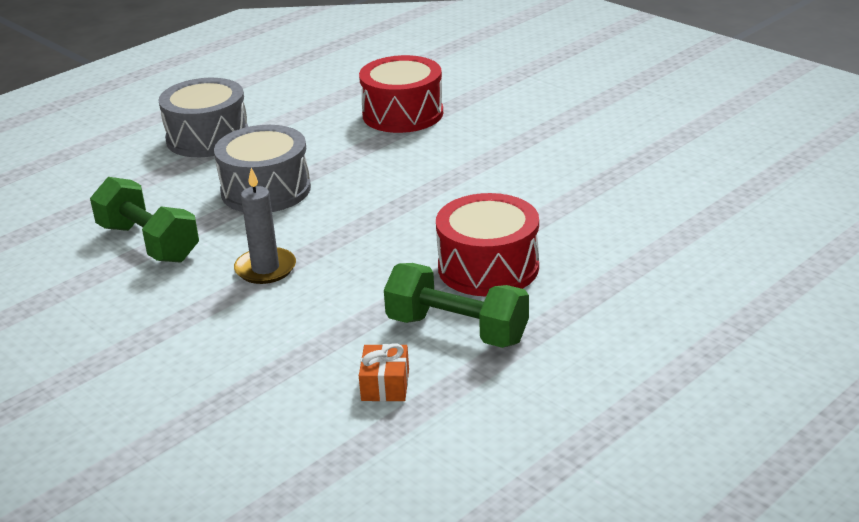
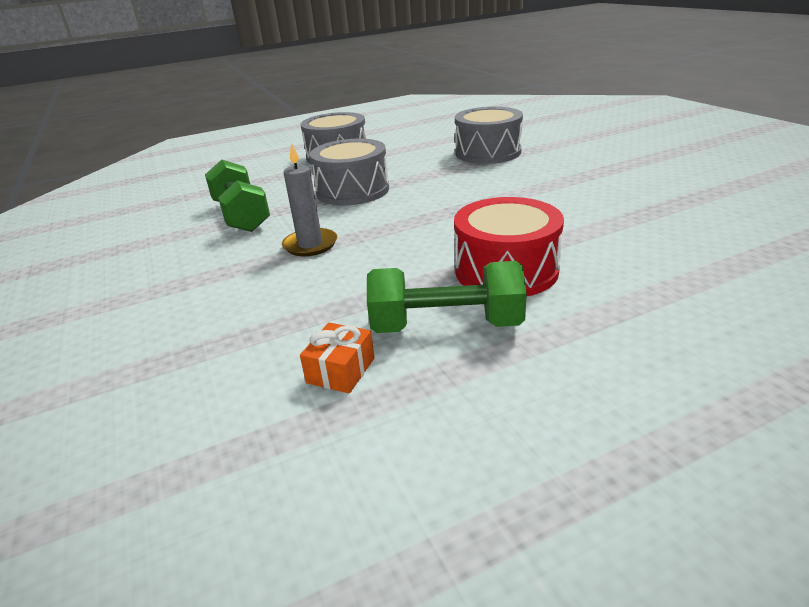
camera: 20 degrees right, 0 degrees up
(402, 114) = (488, 152): red drum -> grey drum
(457, 330) = (446, 325): green dumbbell -> green dumbbell turned 45 degrees counterclockwise

